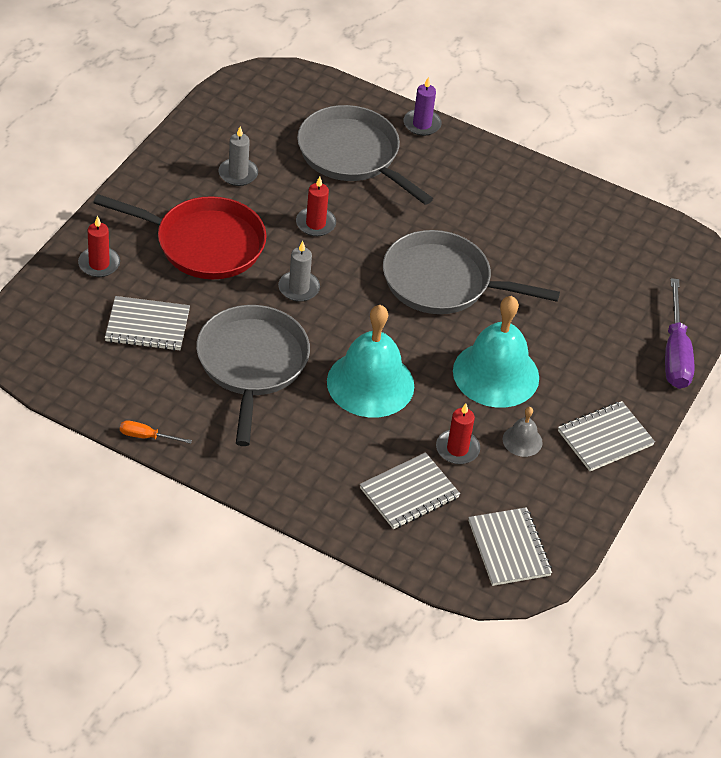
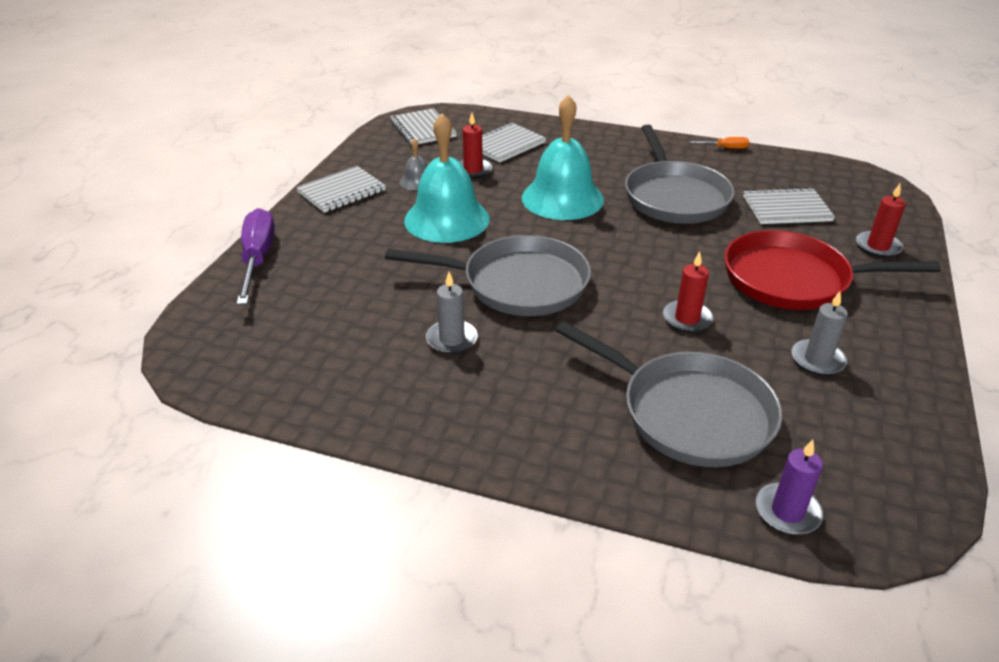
camera: 175 degrees right, 10 degrees down
(299, 288) = (668, 256): grey candle -> grey candle (452, 339)
(422, 124) = (610, 485): purple candle -> purple candle (787, 512)

